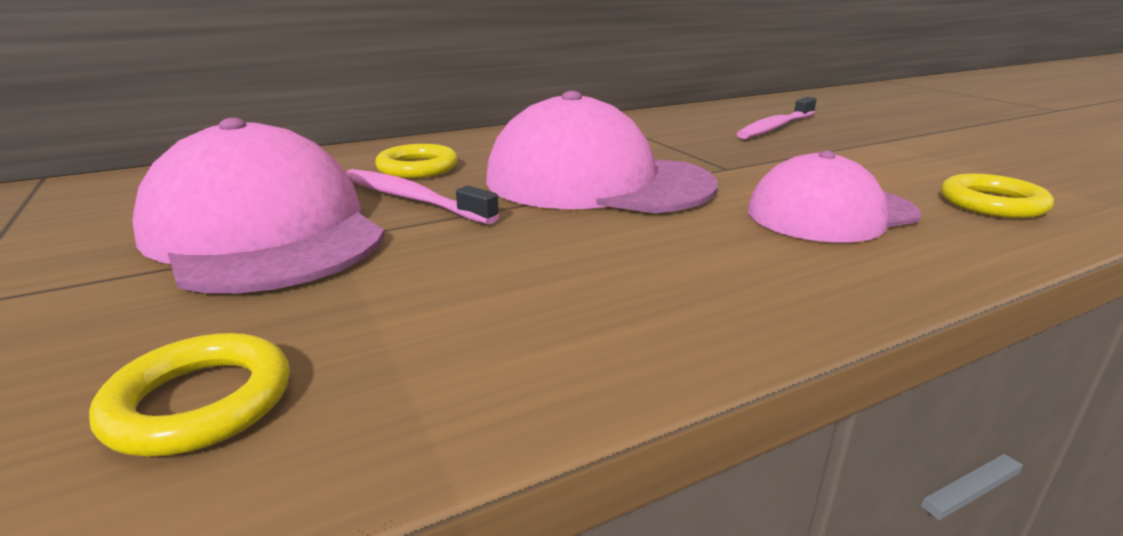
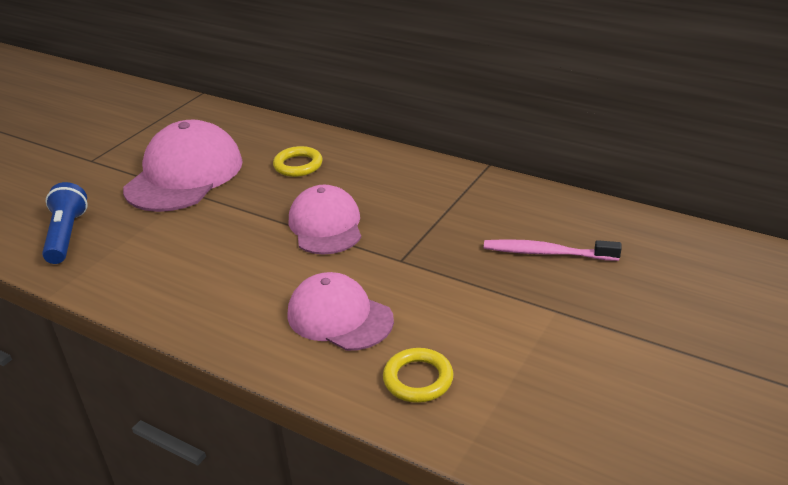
camera: 60 degrees right, 10 degrees up
(200, 402) = (66, 235): yellow ring -> blue flashlight
(412, 199) = (250, 187): pink toothbrush -> none
(597, 182) = (326, 225): pink cap -> pink cap, size x0.66

